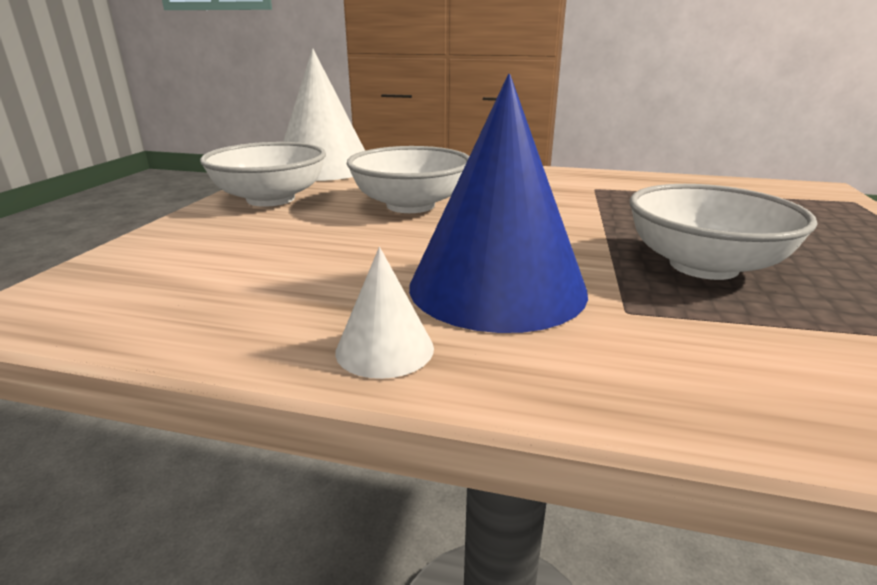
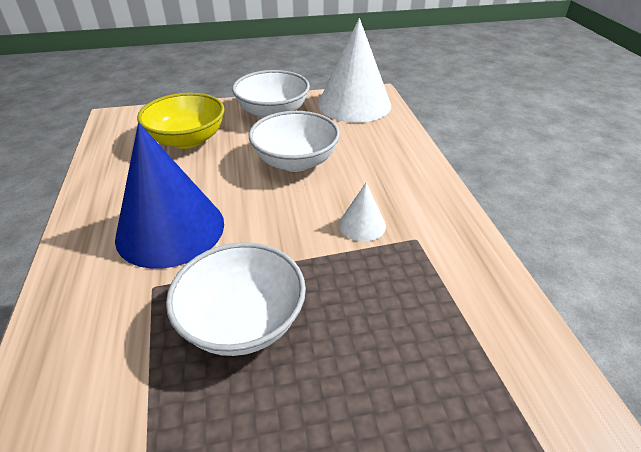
camera: 65 degrees right, 15 degrees up
(251, 252) = (187, 140): none -> yellow bowl
(384, 349) = (93, 212): white cone -> white cone (362, 225)

